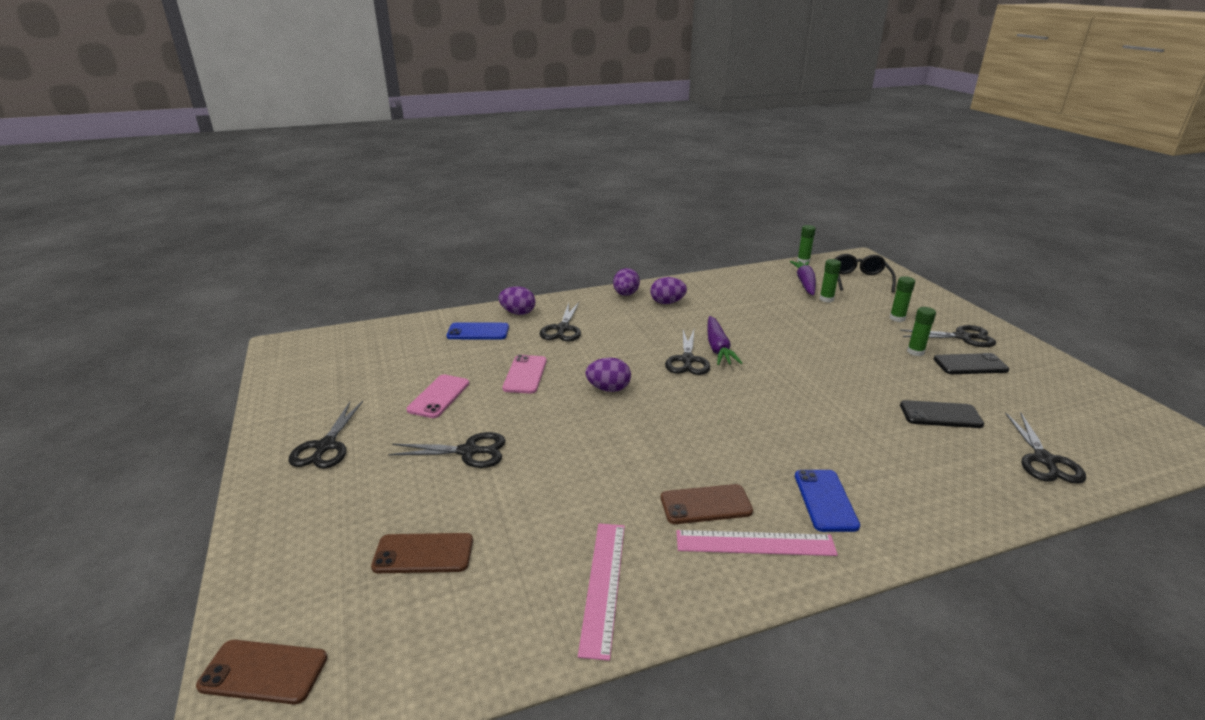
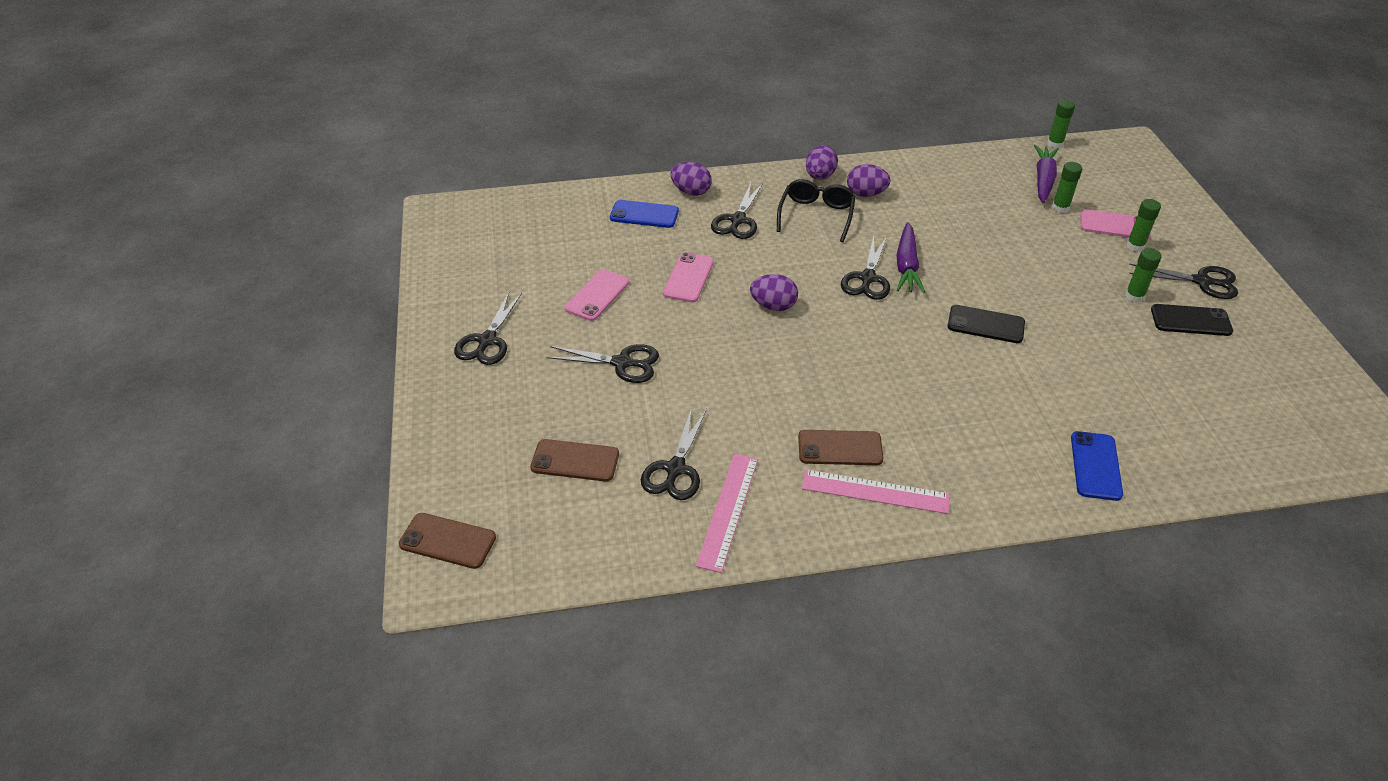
camera: 10 degrees right, 15 degrees up
(825, 500) = (958, 459): blue phone -> blue phone (1095, 466)
(859, 280) = (1115, 181): black glasses -> black glasses (816, 216)
(874, 306) = (1114, 225): none -> pink phone
(940, 415) = (1122, 380): black phone -> black phone (986, 325)
(1044, 460) = (1207, 446): black scissors -> black scissors (675, 469)

